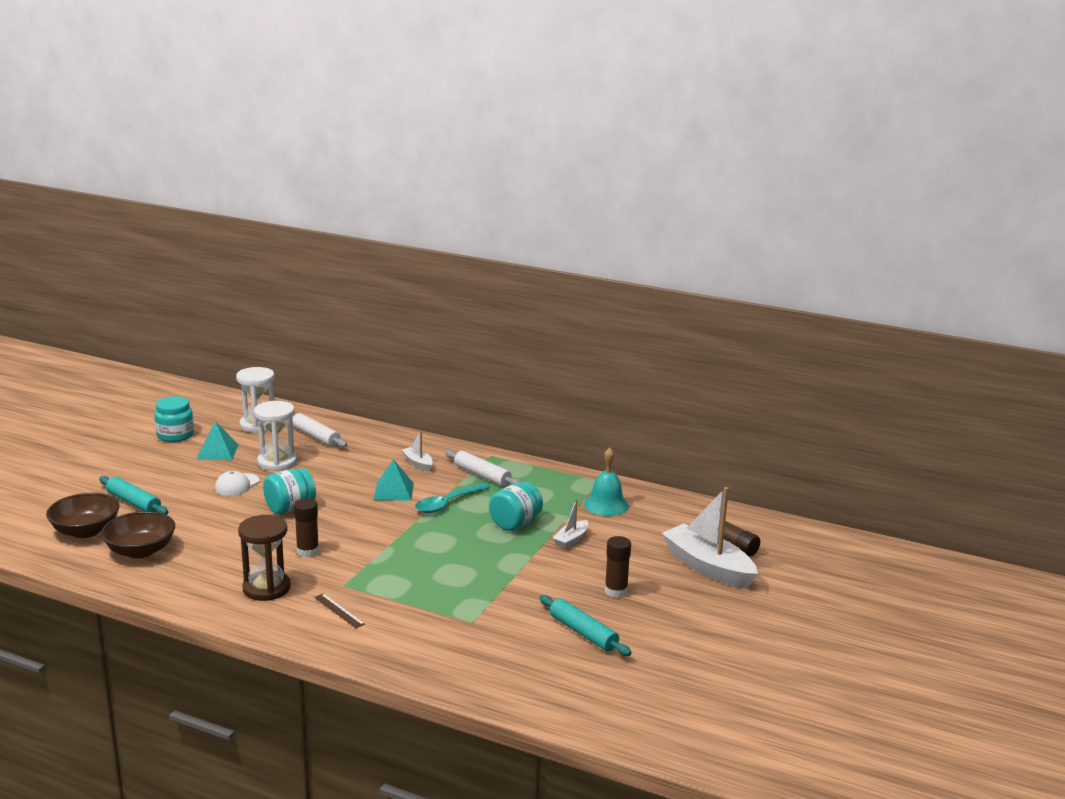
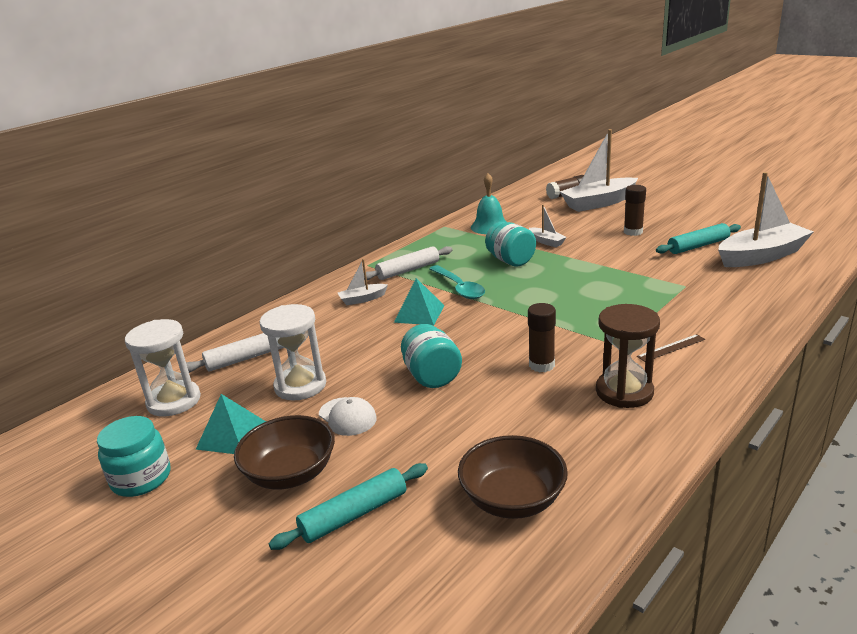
camera: 70 degrees left, 5 degrees up
(86, 531) = (431, 567): brown bowl -> brown bowl (290, 473)
(562, 674) = (761, 256): none -> white boat

